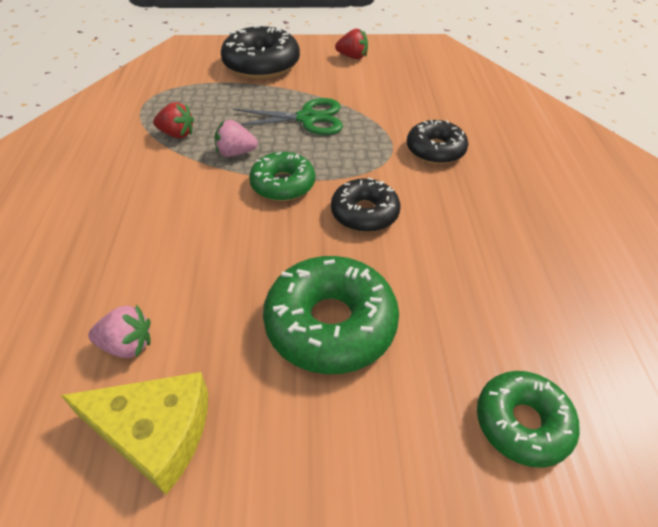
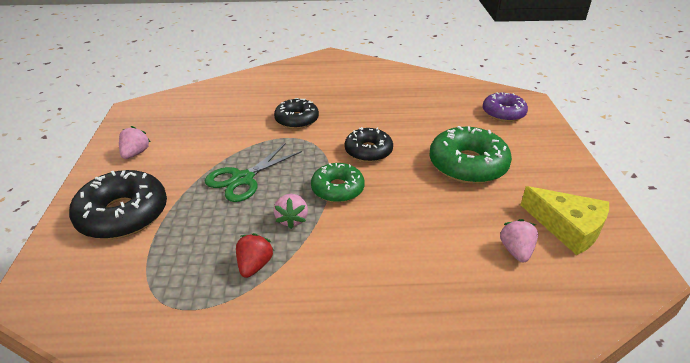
camera: 90 degrees left, 10 degrees down
(154, 432) = (567, 227): yellow cheese -> yellow cheese turned 120 degrees clockwise
(307, 118) = (242, 179): green scissors -> green scissors turned 135 degrees counterclockwise
(352, 57) = (135, 153): red strawberry -> pink strawberry
(522, 423) = (503, 113): green donut -> purple donut

